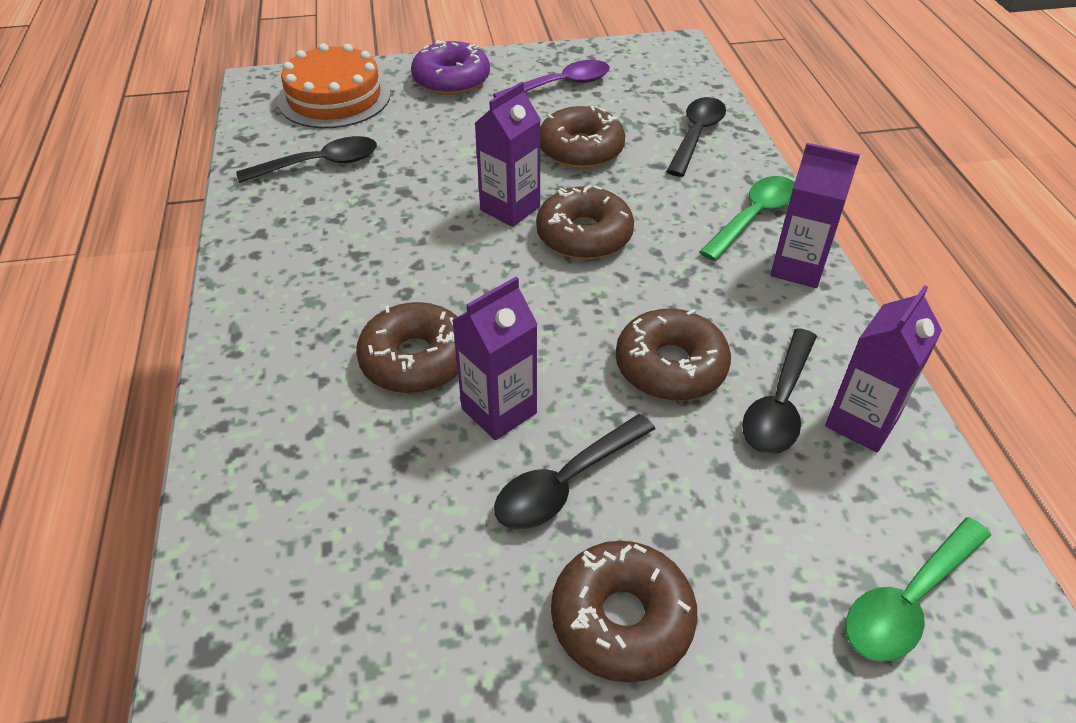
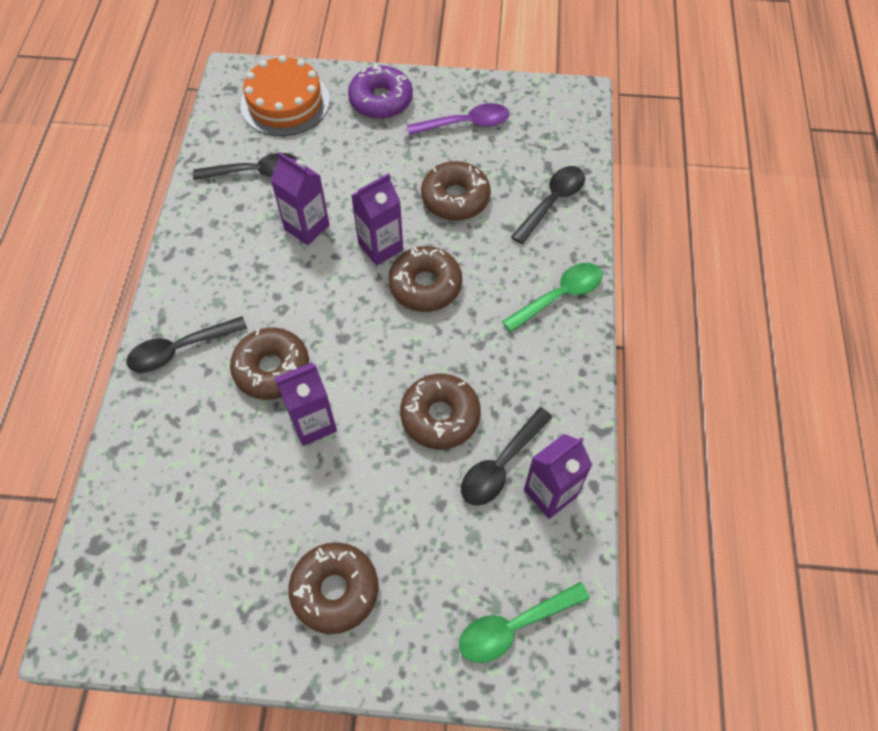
camera: 15 degrees right, 15 degrees up
(565, 483) = (336, 489): black spoon -> black spoon (180, 349)
(798, 268) = (570, 352): purple carton -> purple carton (307, 227)

